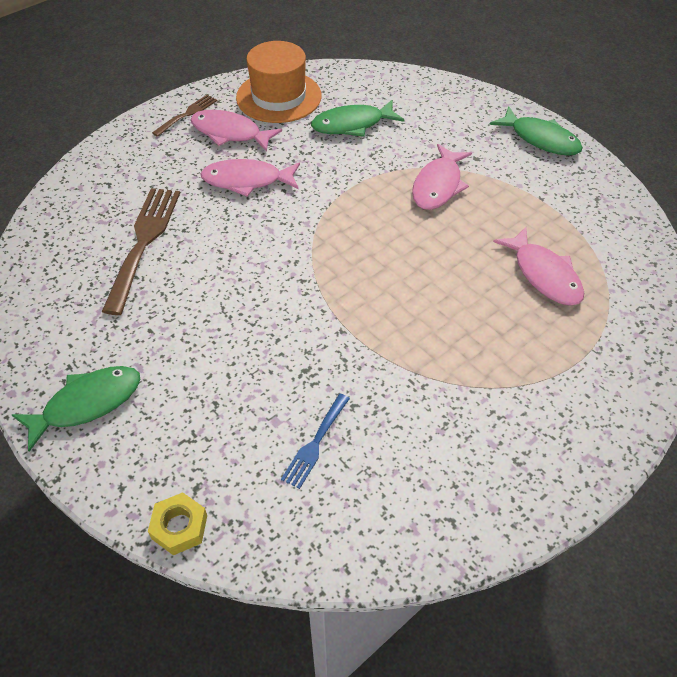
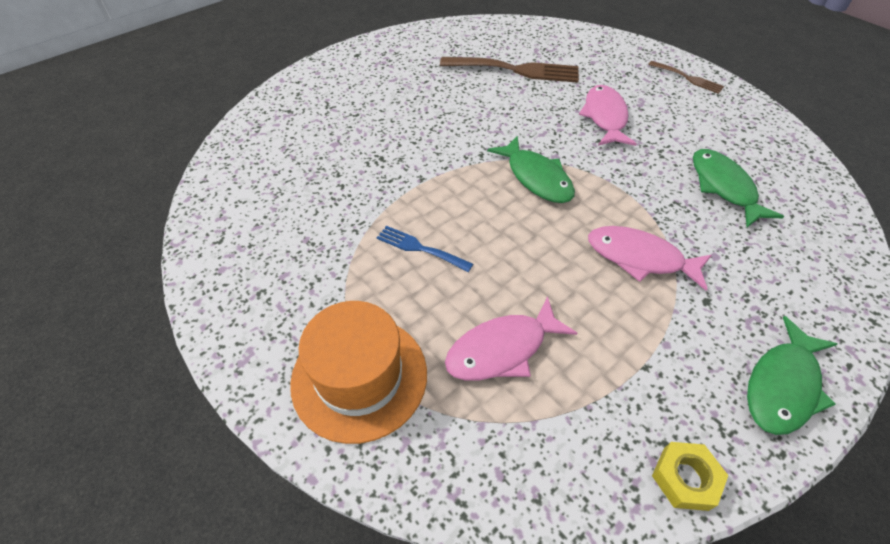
camera: 90 degrees right, 0 degrees up
(87, 404) = (364, 62): green fish -> green fish (536, 178)
(179, 527) = (262, 106): yellow nut -> yellow nut (685, 478)
(230, 133) = (671, 104): pink fish -> none
(279, 97) = (746, 132): orange hat -> orange hat (359, 377)
(315, 443) = (310, 164): blue fork -> blue fork (420, 248)

